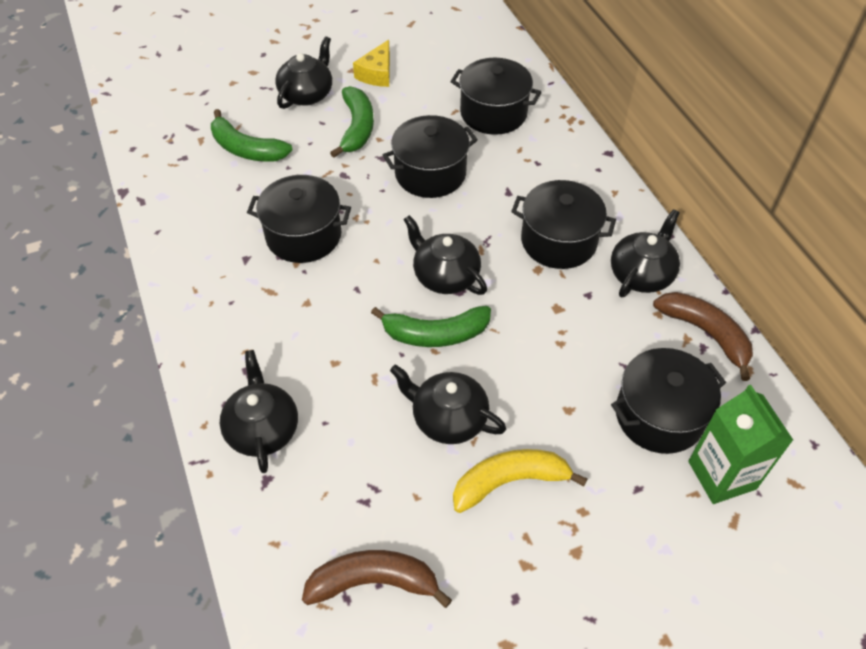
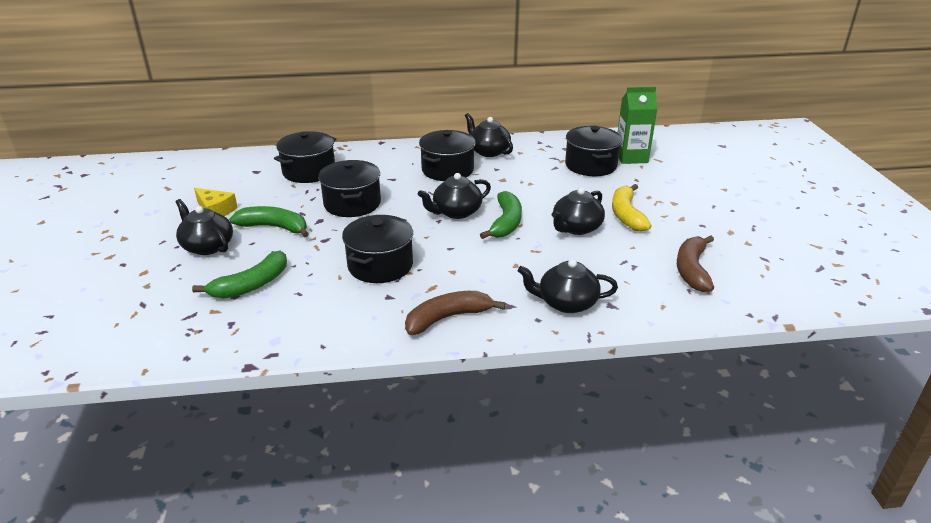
camera: 75 degrees left, 20 degrees down
(706, 333) = (539, 143): brown banana -> brown banana (448, 318)

